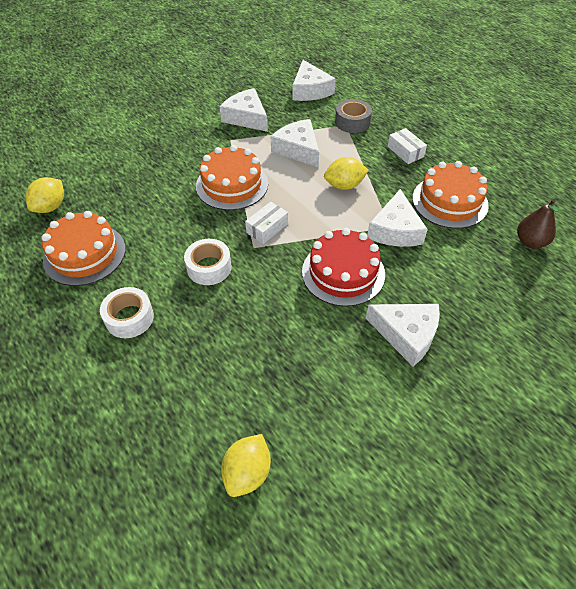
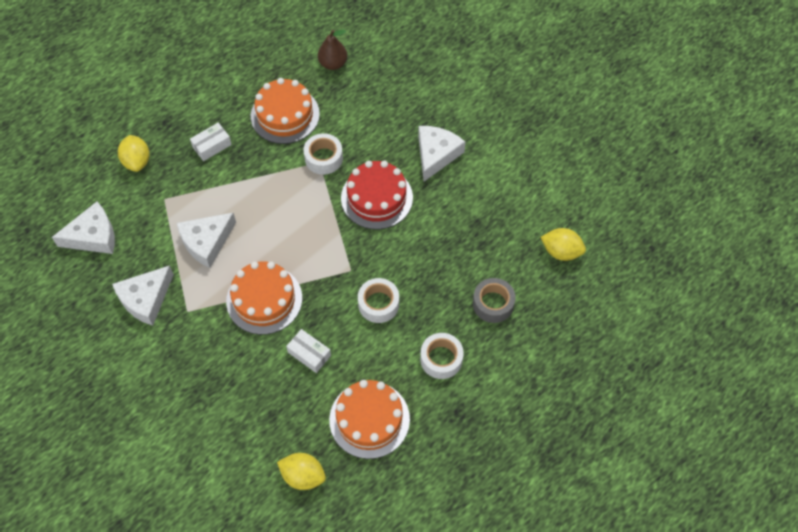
camera: 95 degrees left, 10 degrees up
(267, 228) = (326, 261): white box -> white box (309, 354)
(344, 185) = (264, 198): yellow lemon -> yellow lemon (137, 161)
(352, 122) = (159, 192): grey tape -> grey tape (493, 304)
(395, 230) = (323, 158): white cheese -> white tape

